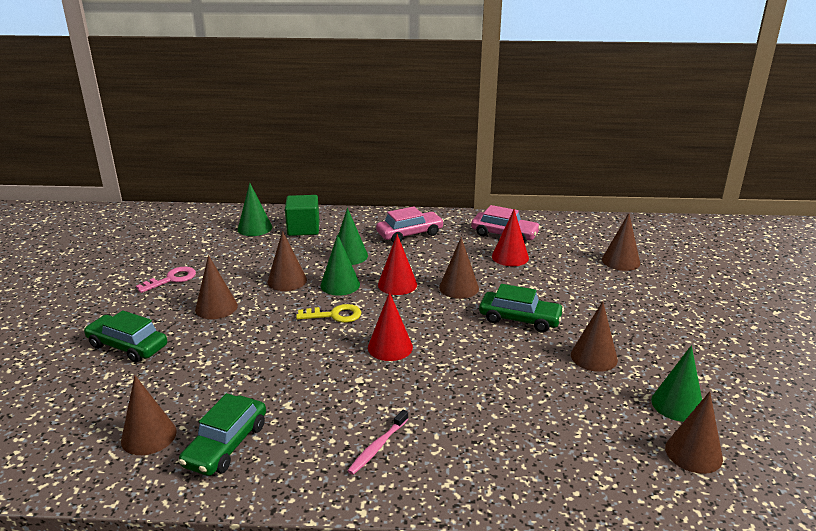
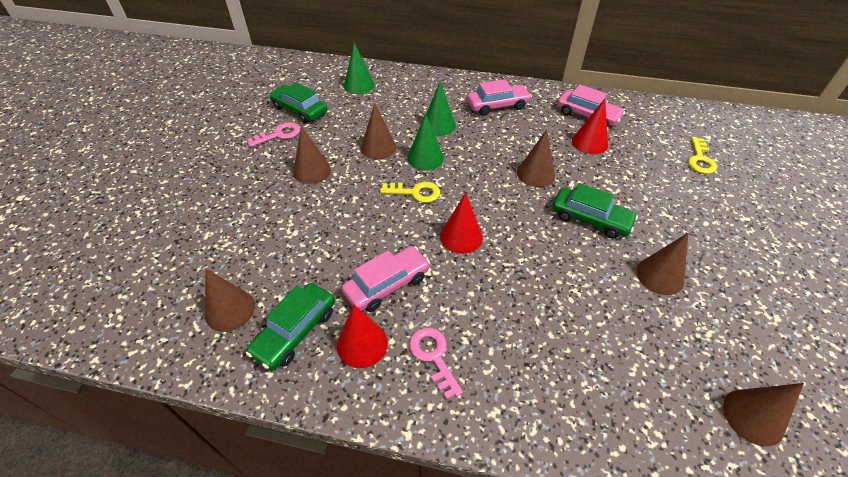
camera: 10 degrees right, 20 degrees up
(127, 346) = (229, 205): green car -> green car (299, 110)
(303, 229) = (401, 90): green cube -> none
(318, 395) = (387, 284): none -> pink car
(378, 447) = (433, 356): pink toothbrush -> pink key
(397, 284) = (478, 163): red cone -> red cone (362, 344)
(620, 261) = (700, 159): brown cone -> yellow key
(677, 404) = (741, 349): green cone -> none

